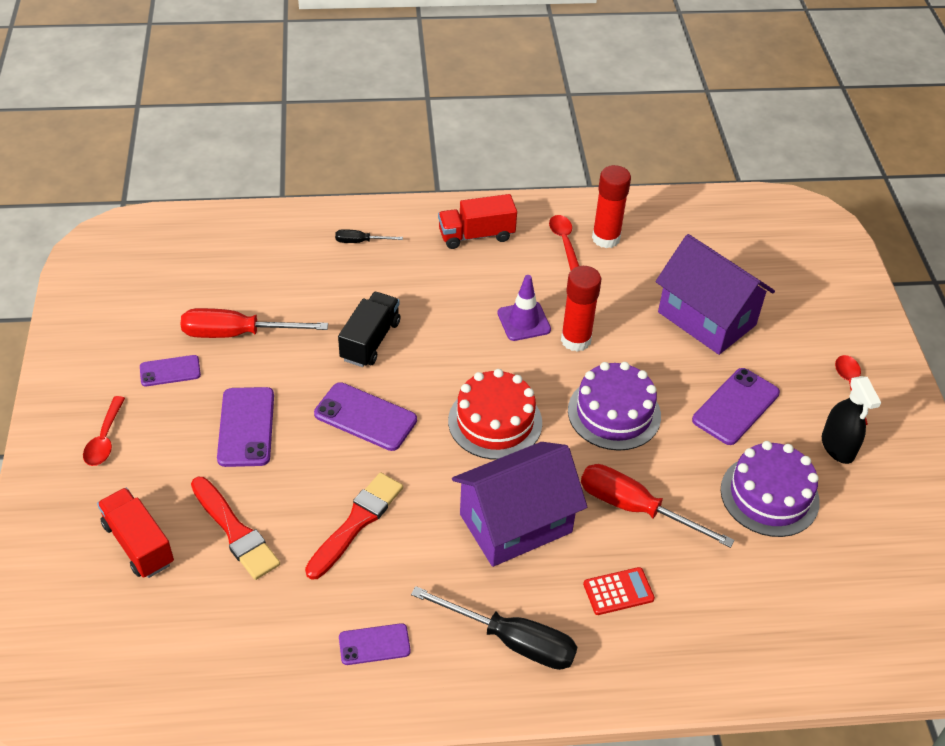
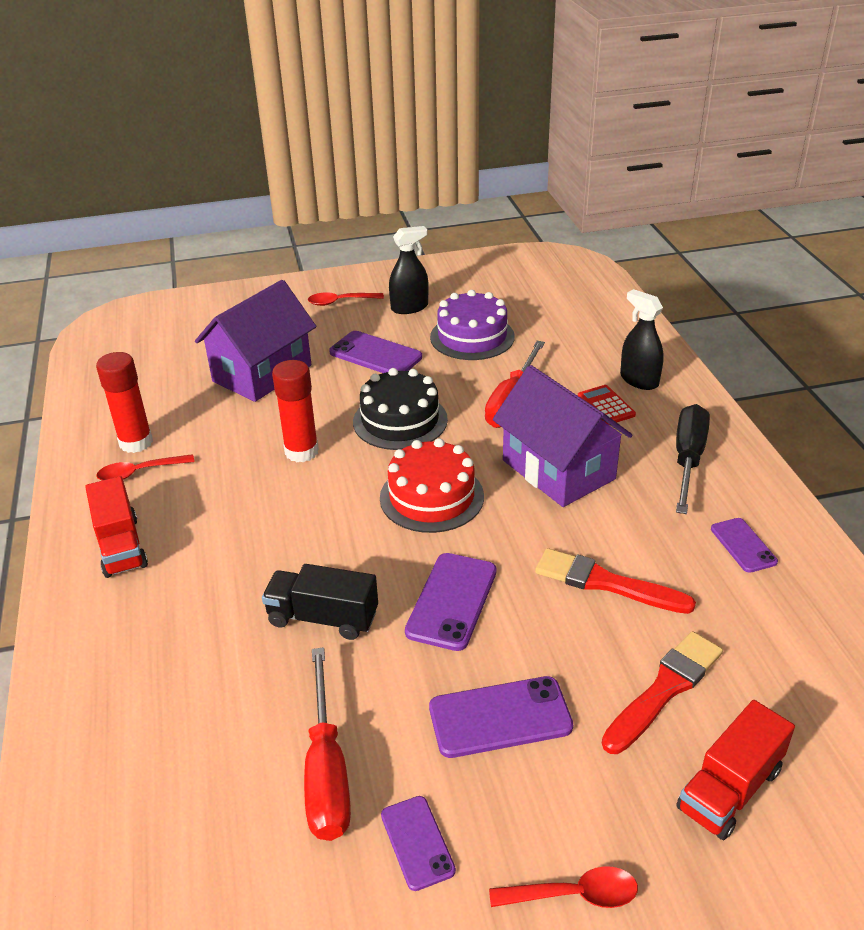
camera: 95 degrees left, 10 degrees down
(360, 241) = (124, 662): black screwdriver -> none
(524, 321) = (276, 491): purple traffic cone -> none
(614, 413) = (400, 420): purple cake -> black cake
(665, 638) = (639, 380): none -> black spray bottle

